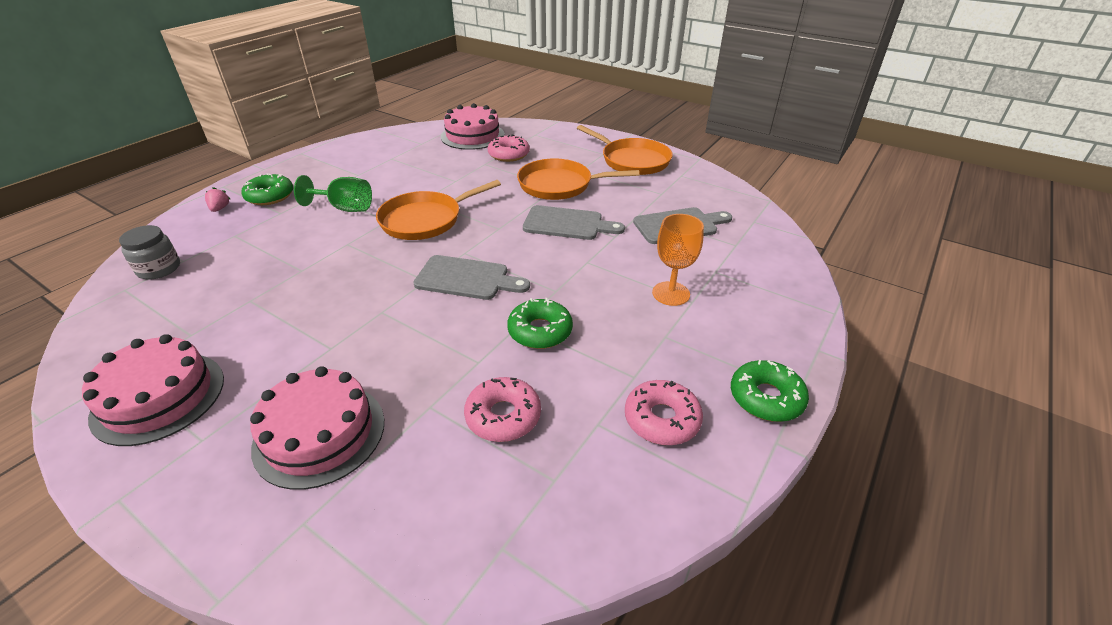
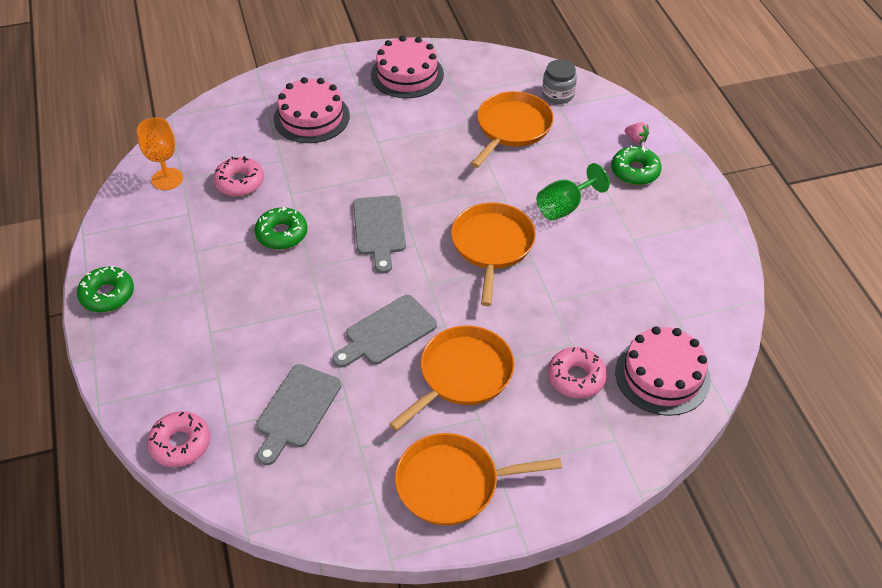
camera: 130 degrees right, 10 degrees up
(241, 272) = (512, 128): none -> orange pan
(466, 279) = (379, 229): grey cutting board -> grey cutting board turned 60 degrees counterclockwise
(661, 419) = (157, 240): pink donut -> pink donut (180, 444)
(671, 293) = (231, 327): orange goblet -> orange goblet (167, 179)

